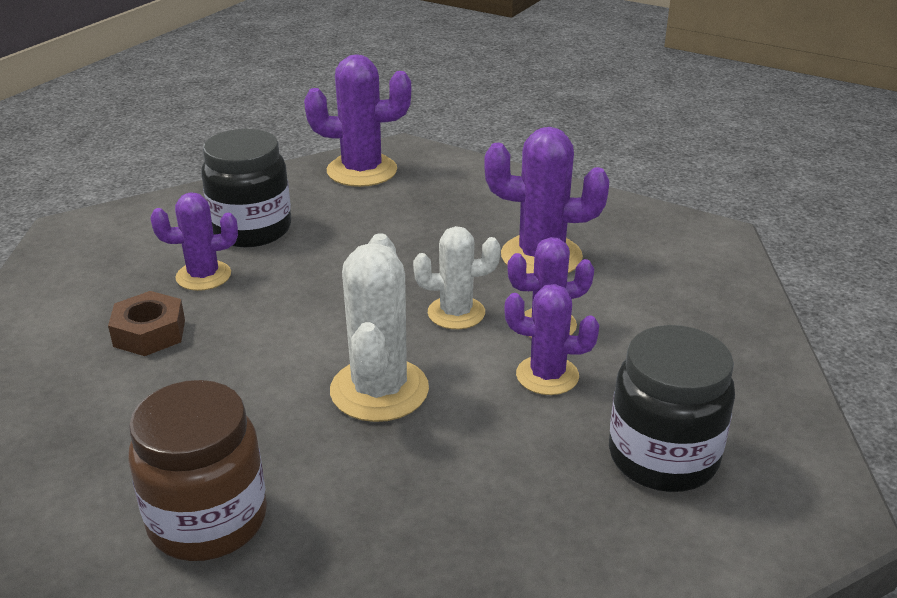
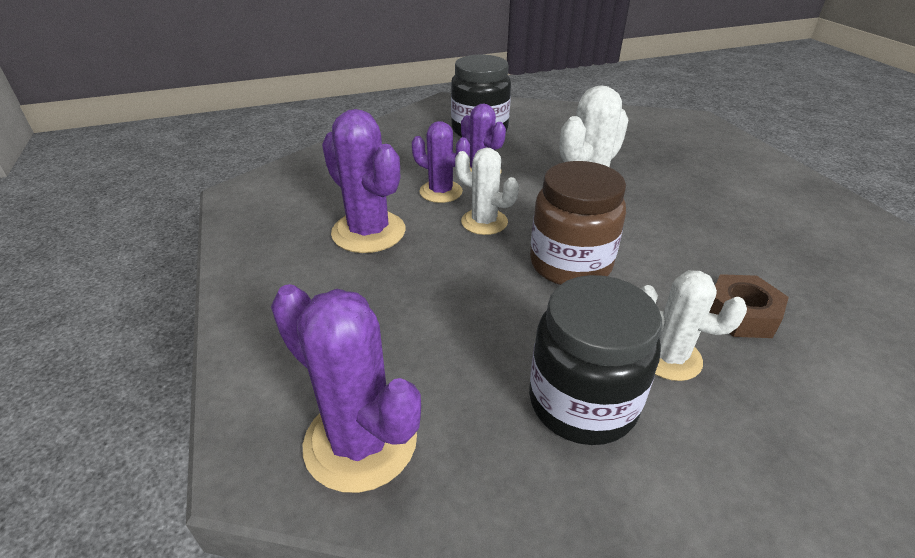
camera: 140 degrees left, 5 degrees up
(203, 276) = (669, 357): purple cactus -> white cactus
(208, 520) = (720, 186): brown jar -> brown jar (570, 264)

